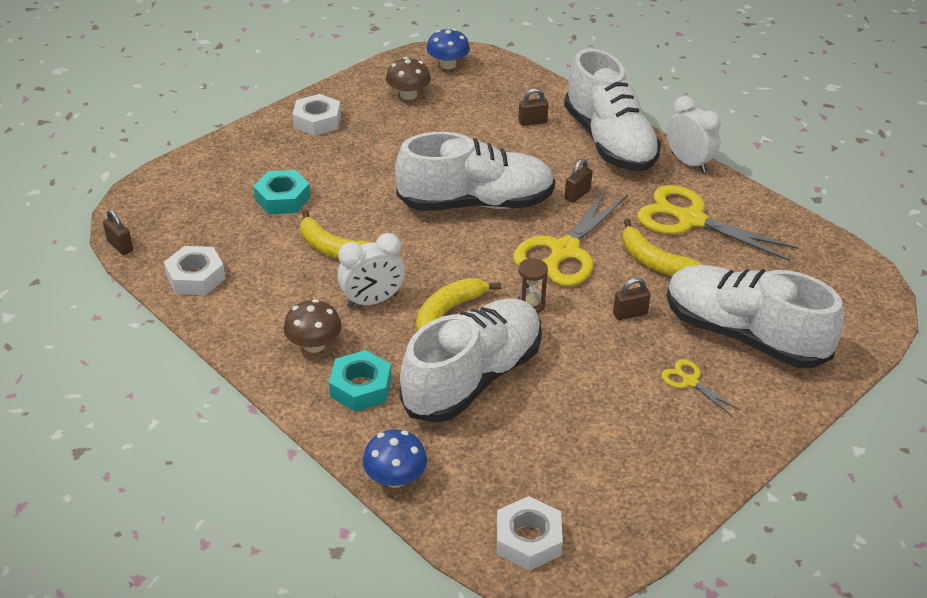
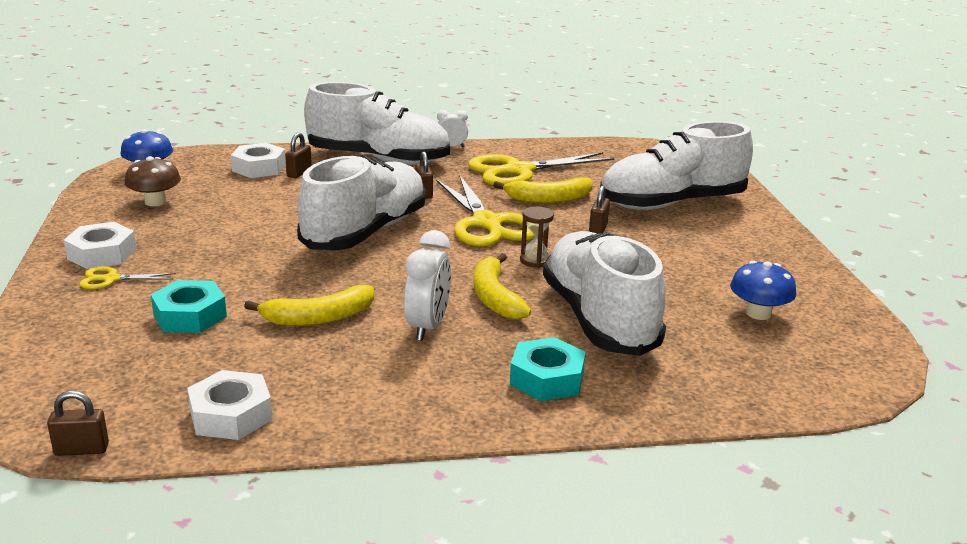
camera: 55 degrees left, 15 degrees down
(314, 344) = (450, 381): brown mushroom -> none
(395, 478) = (696, 407): blue mushroom -> blue mushroom (758, 313)
(528, 540) = (831, 370): white nut -> white nut (259, 168)
(688, 162) = (451, 147): white clock -> white clock, size x0.59
(690, 381) = (702, 239): yellow scissors -> yellow scissors (111, 279)

